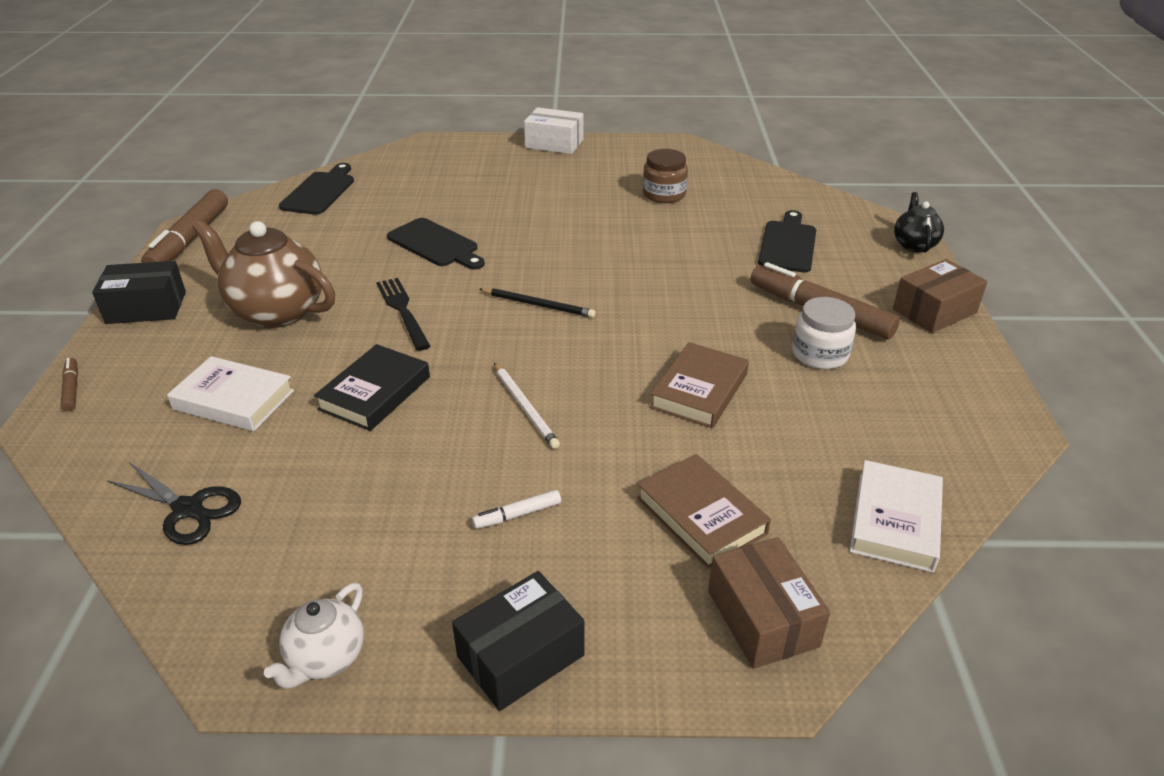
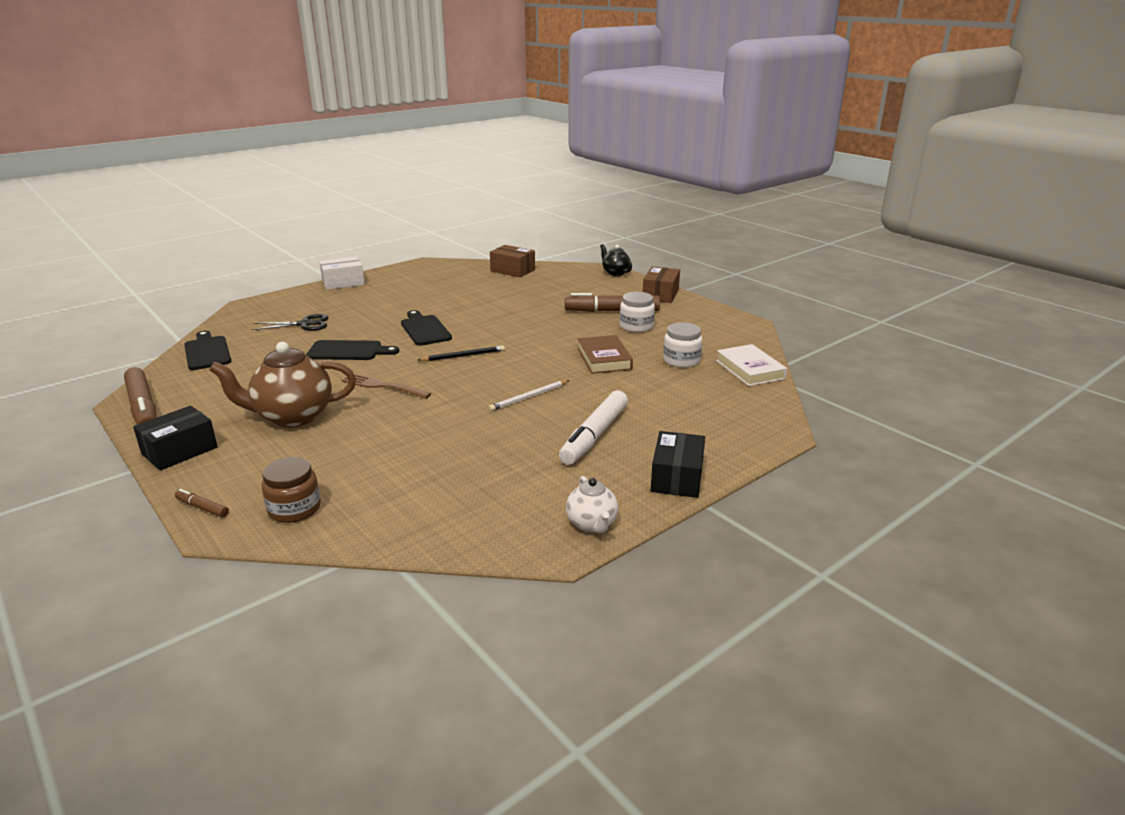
camera: 40 degrees left, 10 degrees down
(188, 509) = (406, 515): black scissors -> black scissors (305, 324)
(233, 400) = (343, 463): white book -> none
(375, 393) = (432, 425): black book -> none
(402, 310) = (382, 386): black fork -> brown fork
(517, 514) = (594, 435): white marker -> white marker, size x2.23
(525, 407) = (529, 397): white pencil -> white pencil turned 120 degrees clockwise
(664, 194) = (454, 288): brown jar -> brown jar (294, 509)
(701, 516) = (675, 400): brown book -> none
(762, 618) = (749, 420): brown box -> brown box (512, 270)
(788, 244) = (556, 290): black cutting board -> black cutting board (425, 329)
(806, 448) = (681, 360): none -> white jar

